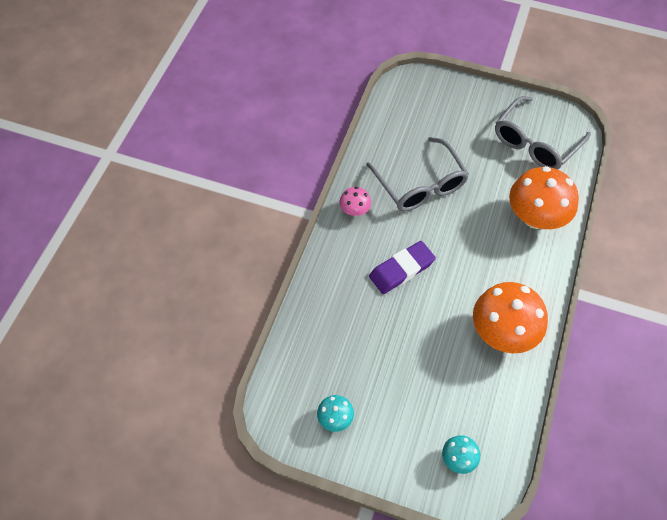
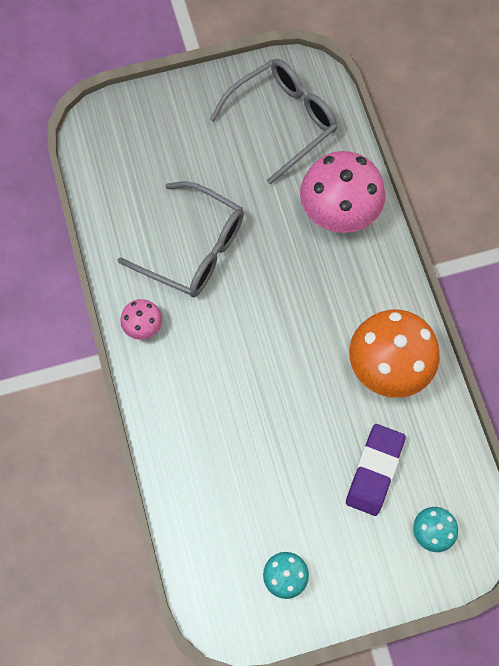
camera: 35 degrees left, 10 degrees up
(401, 269) = (241, 363): purple eraser -> purple eraser (374, 470)
(535, 143) = (283, 121): grey glasses -> grey glasses turned 135 degrees counterclockwise
(535, 217) = (339, 211): orange mushroom -> pink mushroom

